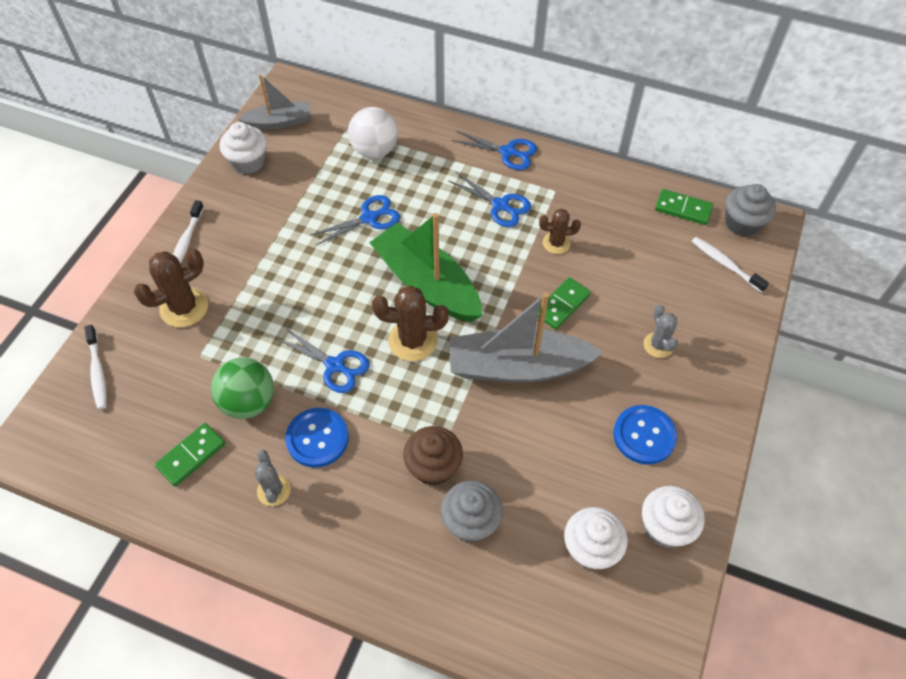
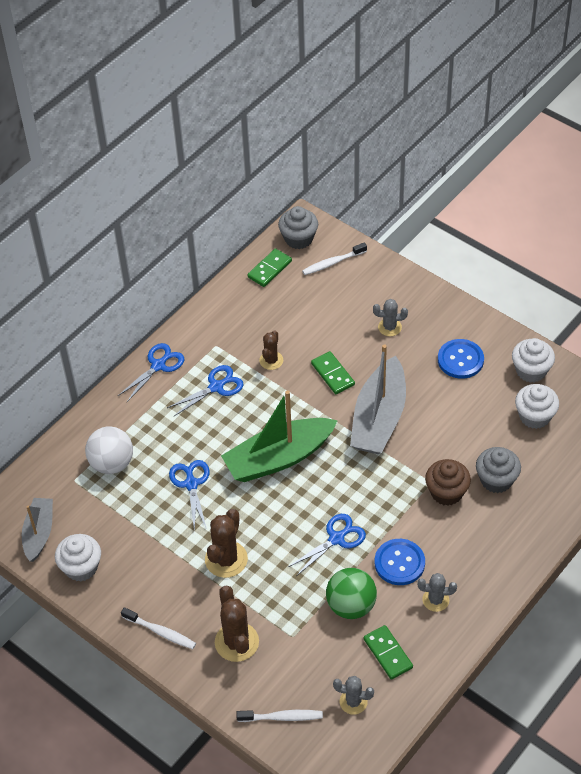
camera: 70 degrees left, 5 degrees down
(123, 435) = (353, 702): none -> grey cactus
(412, 340) = (331, 480): brown cactus -> brown cactus (226, 559)

